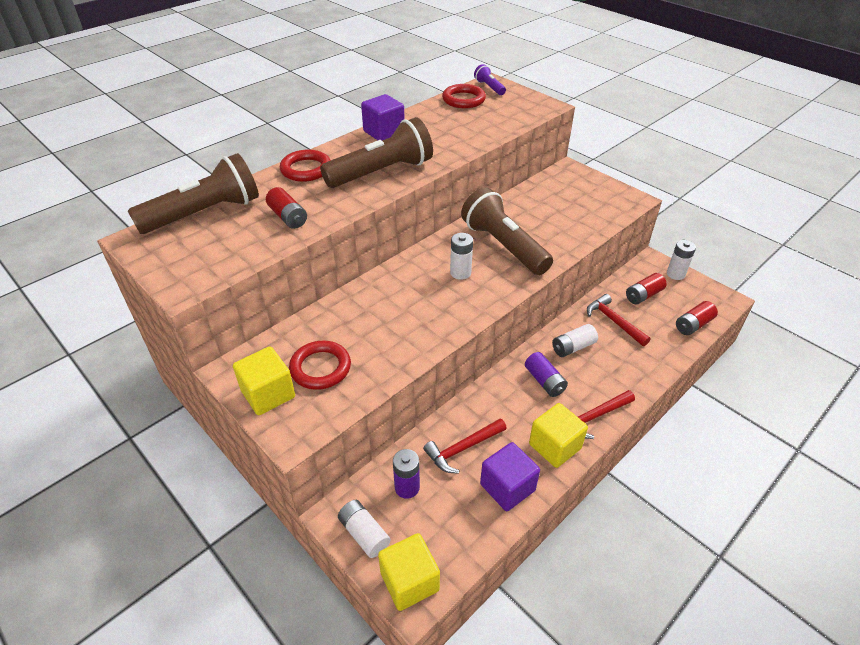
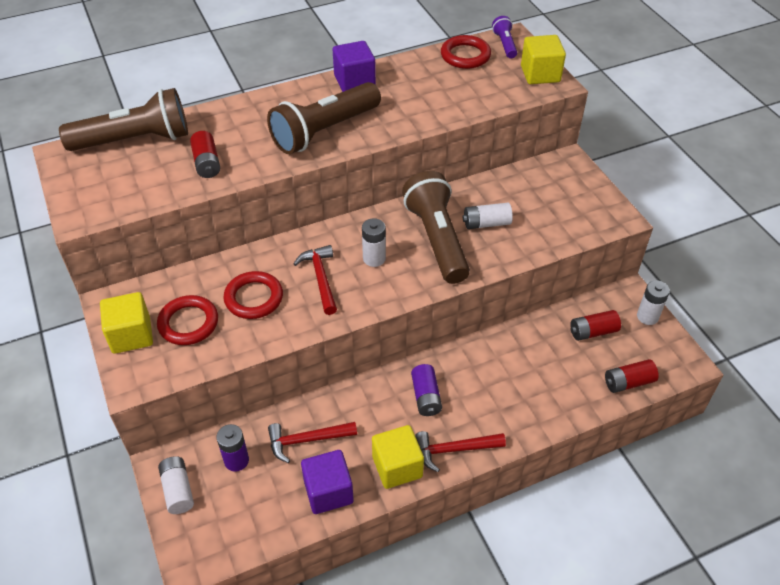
camera: 20 degrees right, 5 degrees up
(306, 169) = (252, 110): red ring -> red ring (254, 298)
(382, 172) = (324, 131): brown flashlight -> brown flashlight turned 150 degrees clockwise
(409, 581) = (195, 546): yellow cube -> yellow cube (540, 74)
(573, 347) = (477, 369): white battery -> white battery (486, 223)
(613, 321) = (540, 352): red hammer -> red hammer (320, 278)

